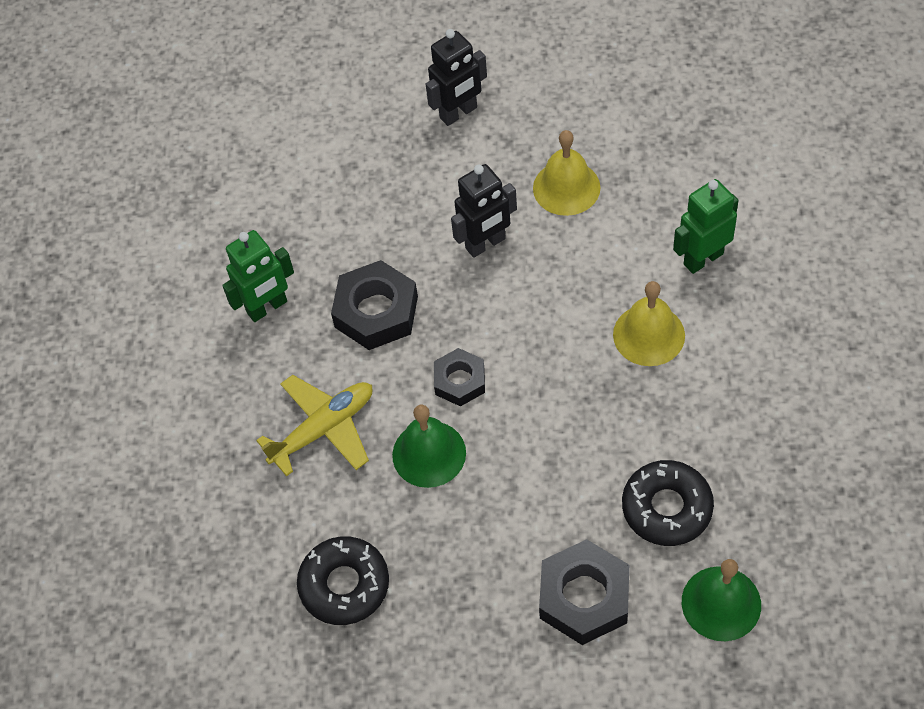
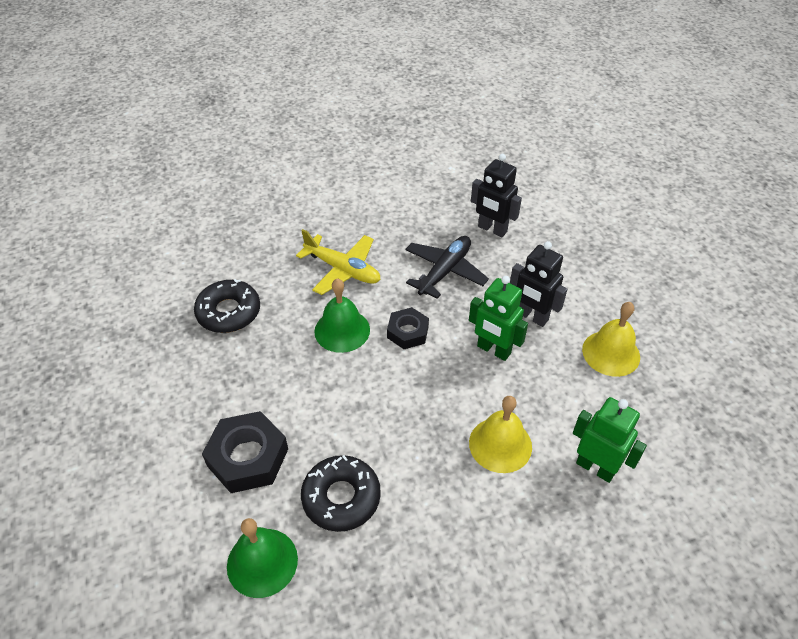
camera: 65 degrees right, 10 degrees down
(267, 307) = (423, 218): green robot -> green robot (493, 350)
(376, 312) = (445, 271): black nut -> black plane
(458, 113) = (637, 271): black robot -> black robot (492, 229)

